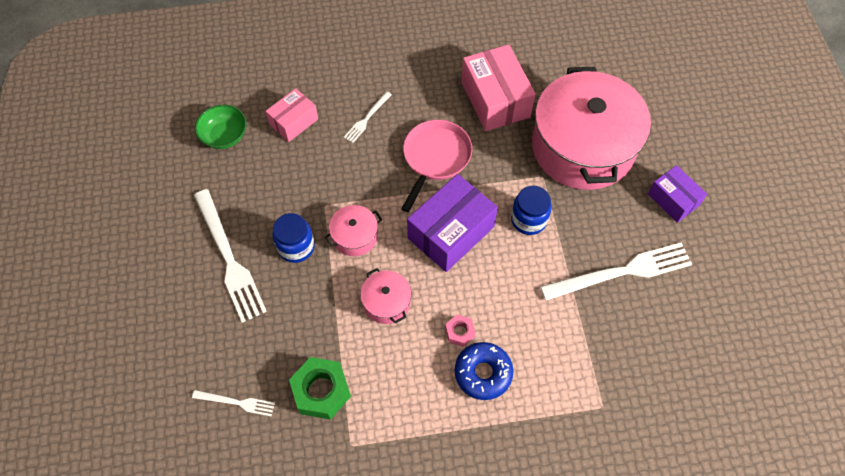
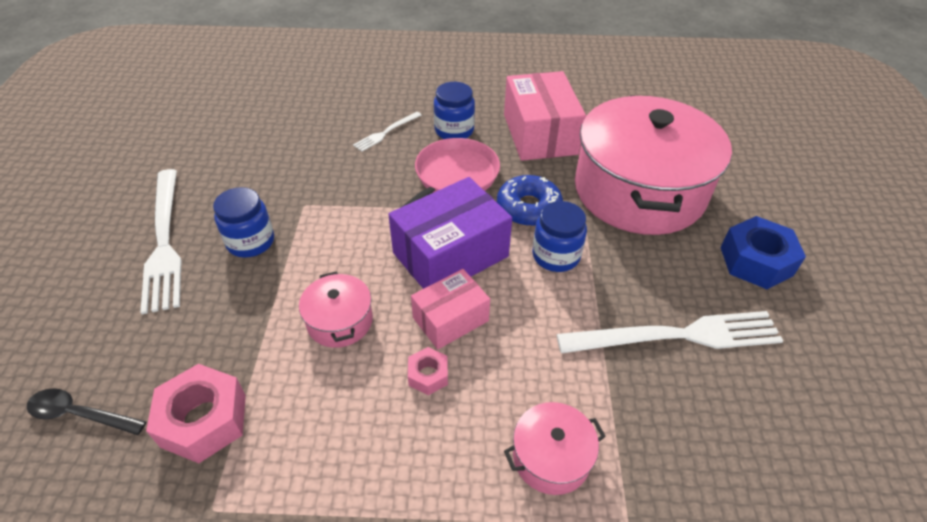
camera: 10 degrees right, 15 degrees down
(225, 136) = (222, 128): green bowl -> none
(236, 402) = (80, 414): white fork -> black spoon
(294, 122) = (303, 125): pink box -> pink box (450, 319)
(321, 391) = (204, 420): green nut -> pink nut
(355, 236) = (327, 241): pink pot -> pink pot (551, 457)
(423, 107) = (454, 130): none -> blue jar
(483, 373) = (447, 437): blue donut -> blue donut (528, 208)
(673, 200) = (756, 261): purple box -> blue nut

